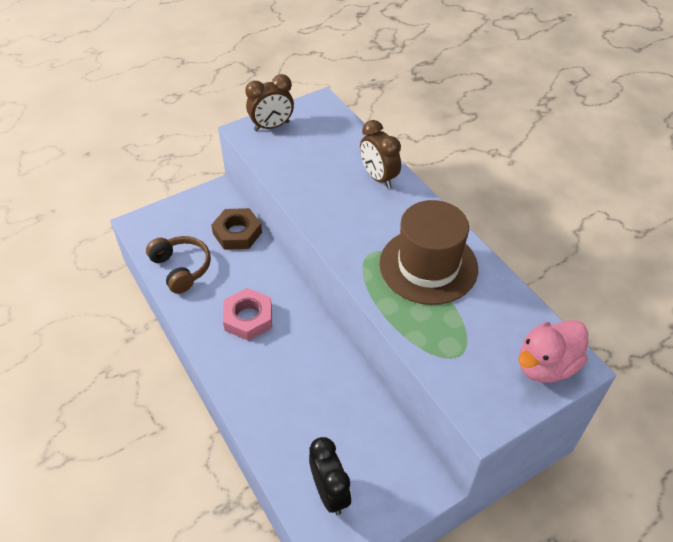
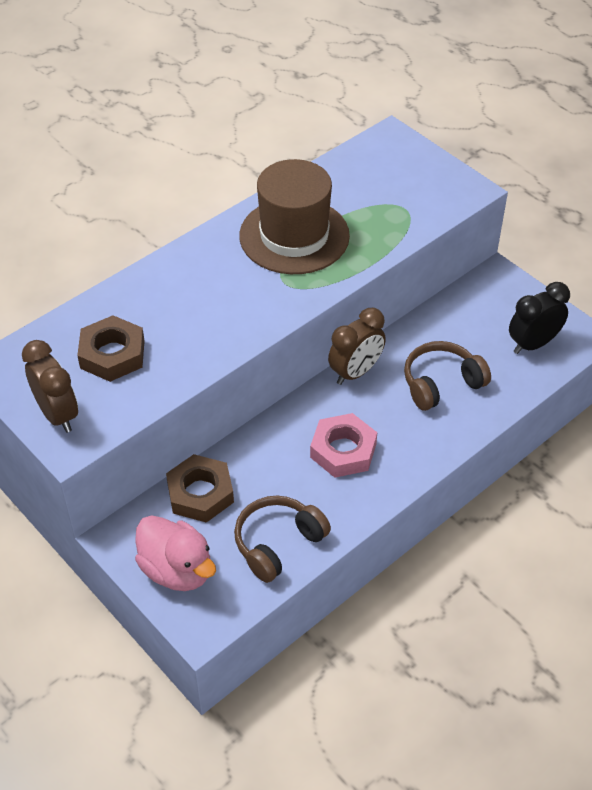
camera: 100 degrees left, 0 degrees up
(299, 400) = (441, 383): none -> brown headphones
(318, 152) = (112, 354): none -> brown nut
(378, 177) = (155, 289): brown clock -> brown clock (355, 372)
(546, 365) = (397, 154): pink duck -> pink duck (177, 570)

